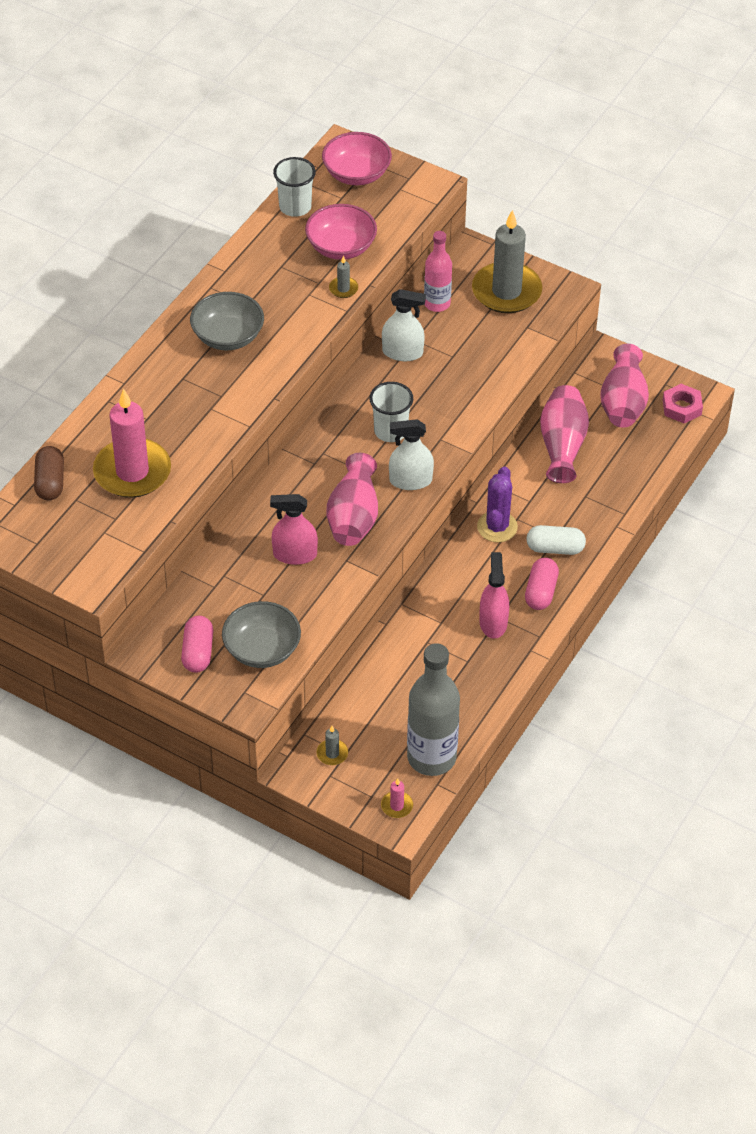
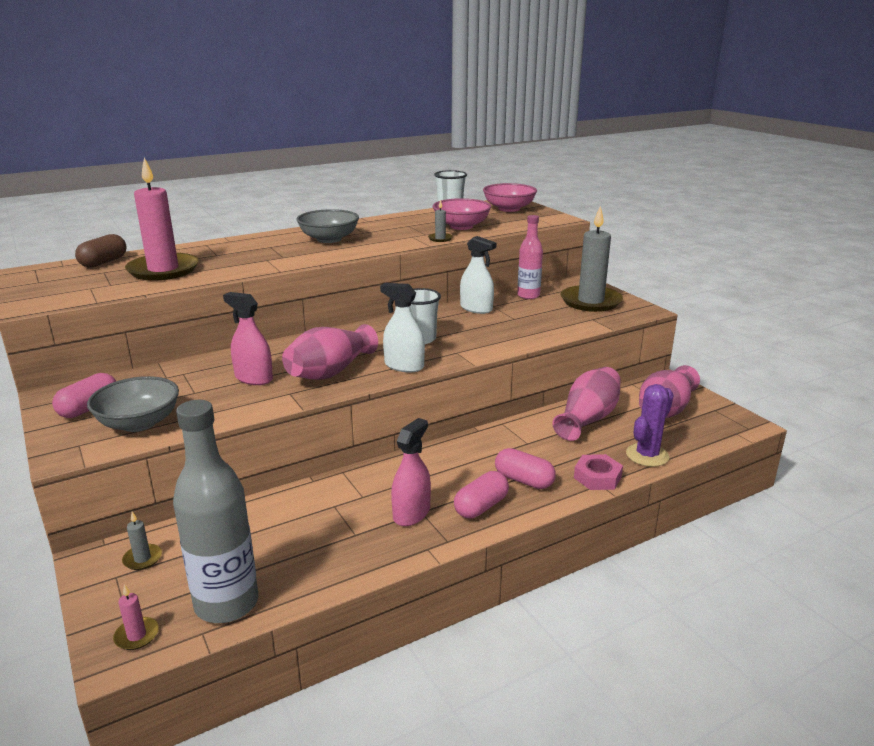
camera: 30 degrees right, 25 degrees down
(497, 527) = (481, 450): purple cactus -> purple cactus (647, 455)
(555, 548) = (524, 480): white capsule -> pink capsule
(682, 407) = (723, 427): pink nut -> pink nut (597, 477)

